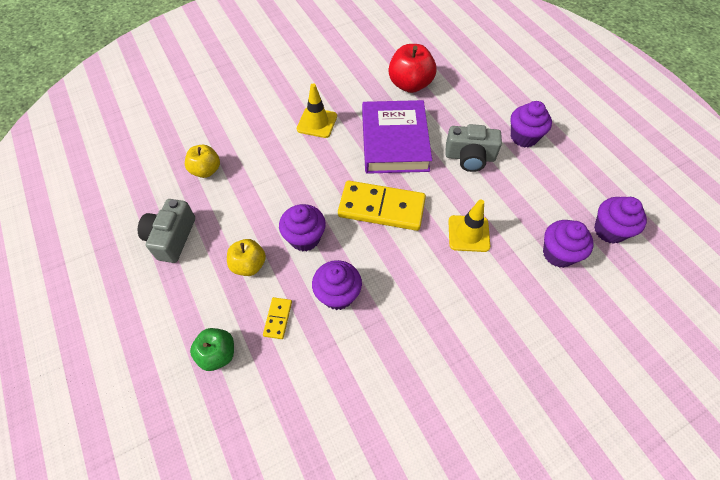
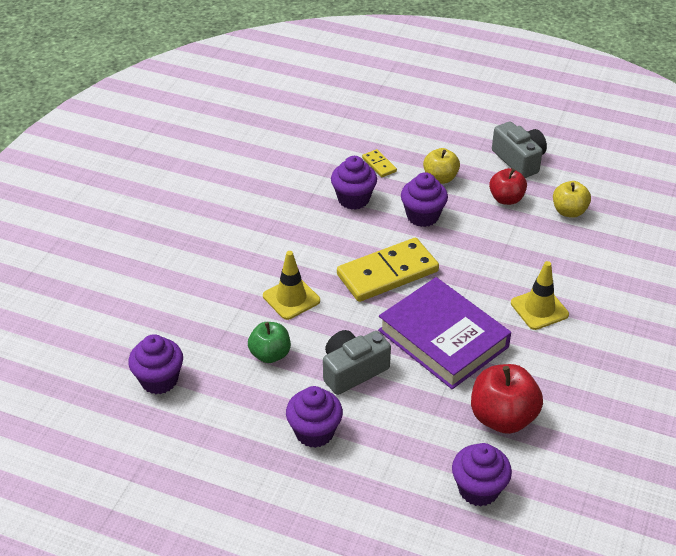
camera: 140 degrees right, 15 degrees down
(217, 354) = (394, 130): green apple -> green apple (270, 354)
(230, 210) = (506, 199): none -> red apple
(558, 254) = (197, 329): purple cupcake -> purple cupcake (478, 489)

